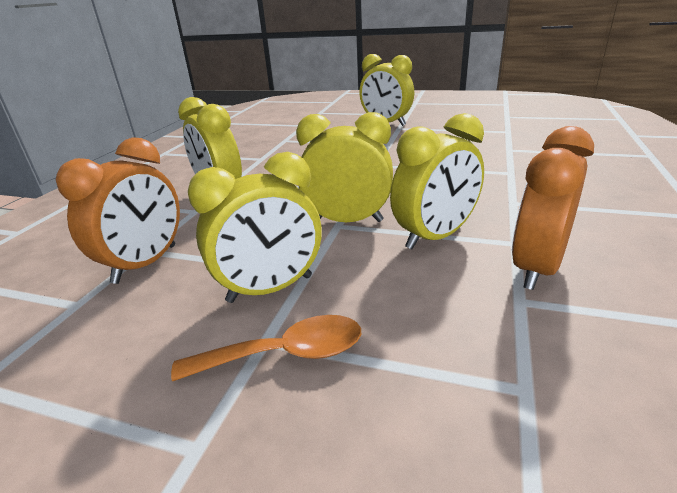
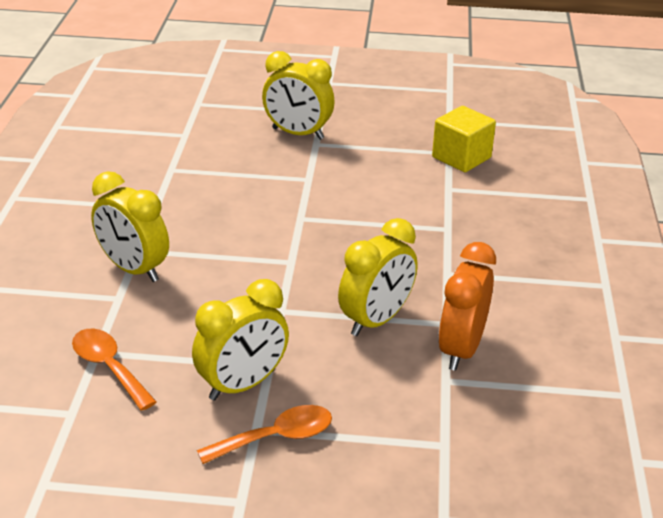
camera: 15 degrees left, 5 degrees up
(146, 264) = (109, 367): orange clock -> orange spoon
(347, 221) = (290, 304): yellow clock -> none
(519, 133) = (461, 157): none -> yellow cube

